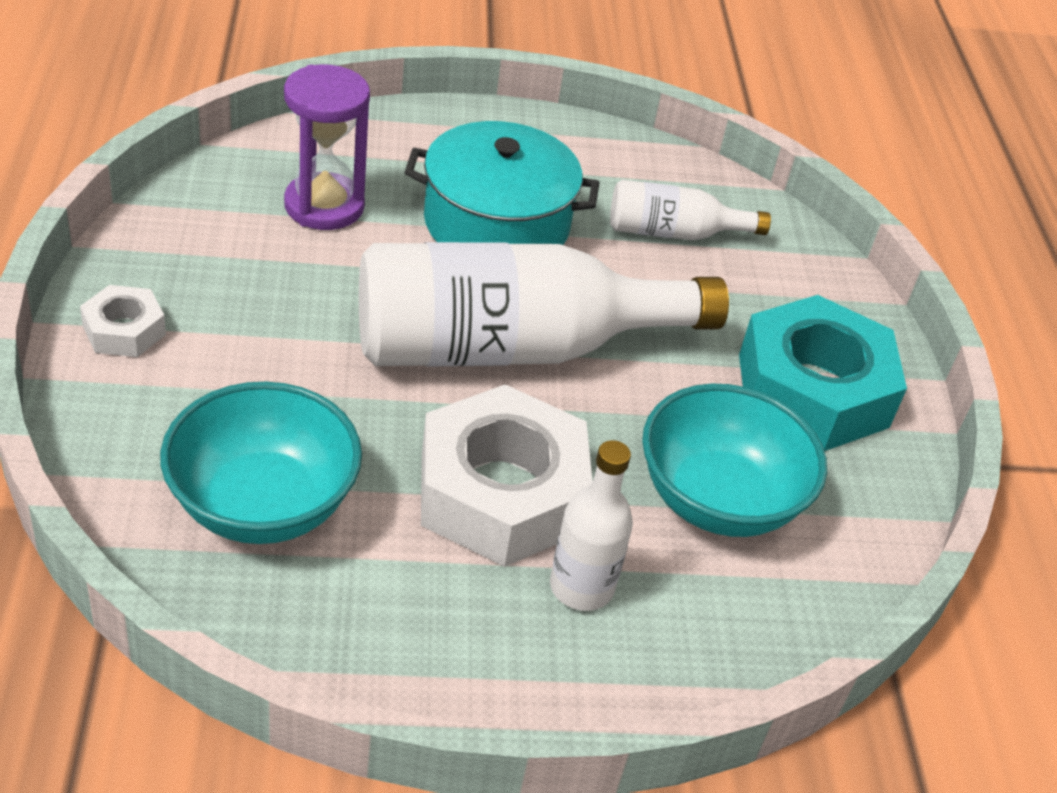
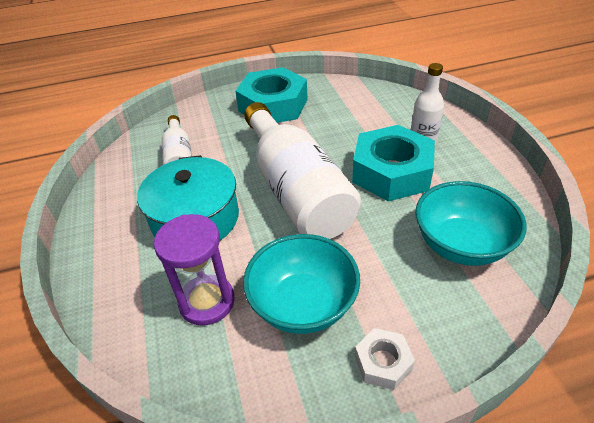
camera: 95 degrees left, 0 degrees up
(501, 493) = (392, 172): white nut -> turquoise nut
(718, 500) = (351, 118): turquoise bowl -> turquoise bowl (303, 304)

